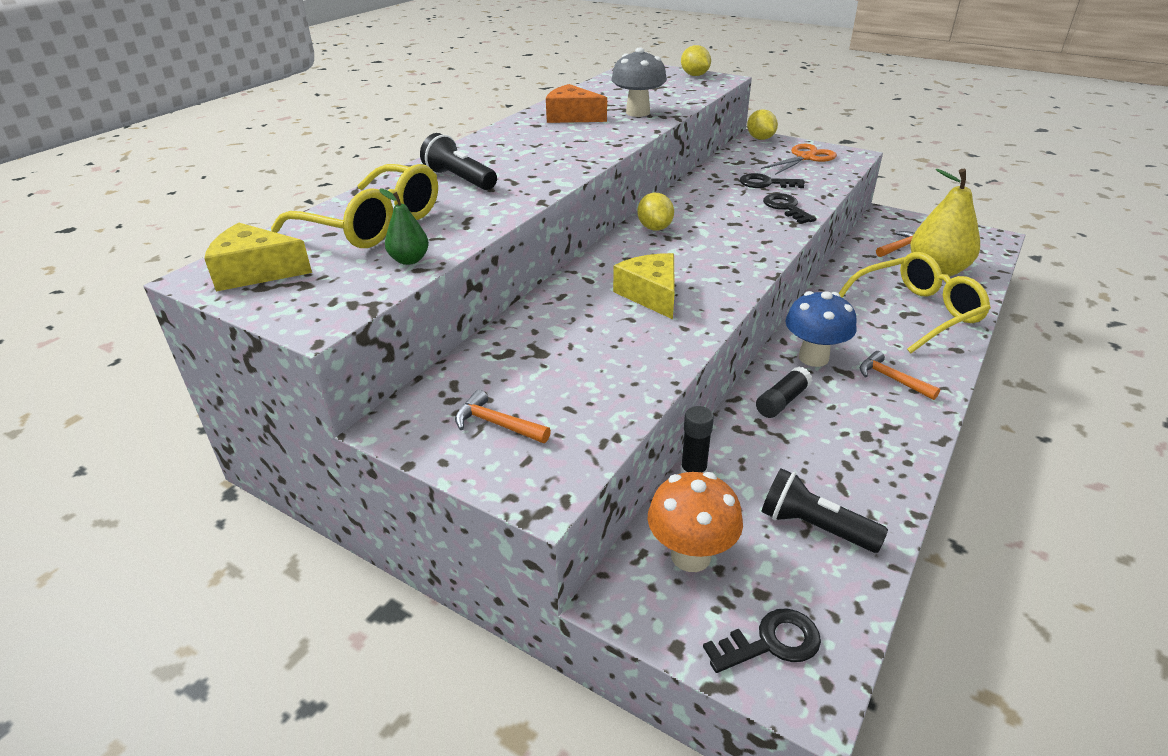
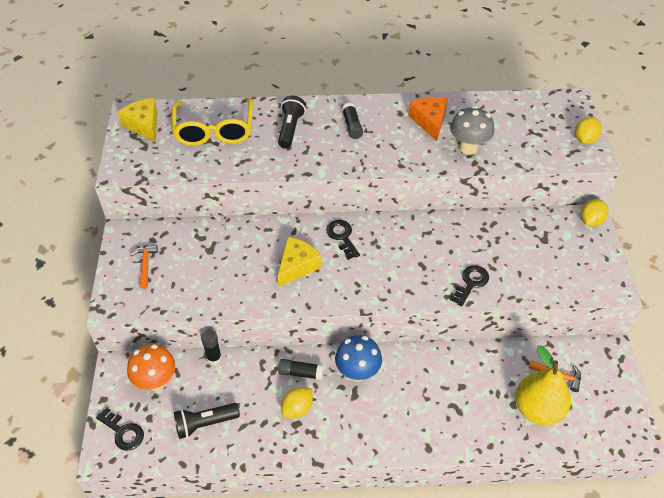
camera: 55 degrees right, 15 degrees up
(409, 260) = (188, 166): green pear -> none
(515, 149) = (352, 126): none -> black glue stick
(654, 228) = (381, 230): yellow lemon -> yellow lemon (297, 409)
(766, 183) = (503, 257): black key -> black key (342, 237)
(805, 157) = (577, 262): orange scissors -> none
(814, 527) = (205, 423): black flashlight -> black flashlight turned 105 degrees counterclockwise
(891, 379) = (364, 420): orange hammer -> none
(916, 312) = (460, 412): yellow glasses -> none

